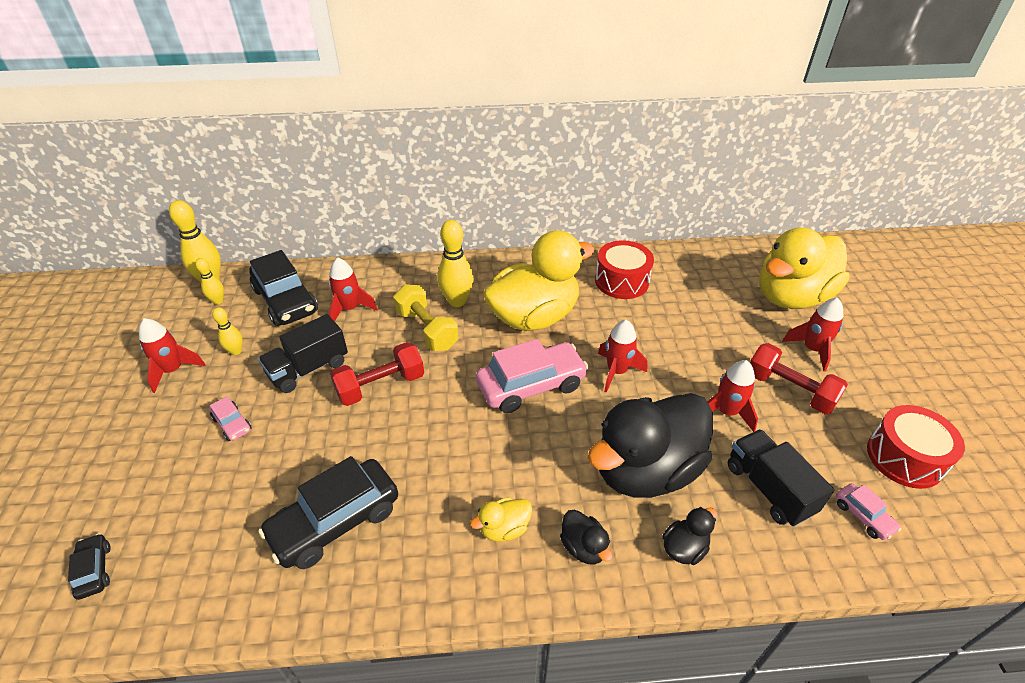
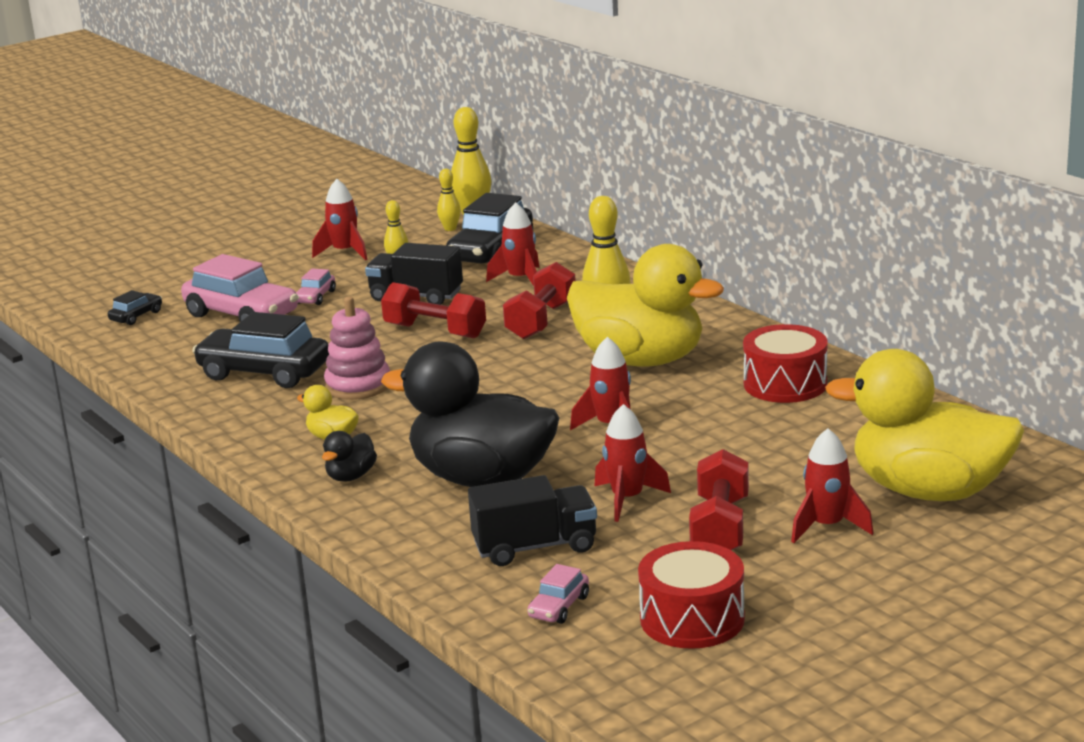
camera: 60 degrees right, 20 degrees down
(426, 471) = (358, 385): none -> pink stacking toy
(427, 330) = (541, 321): yellow dumbbell -> red dumbbell
(531, 386) = (528, 392): pink car -> pink car (242, 315)
(684, 548) = (402, 522): black duck -> none
(769, 488) = (535, 547): black truck -> black truck turned 45 degrees clockwise

